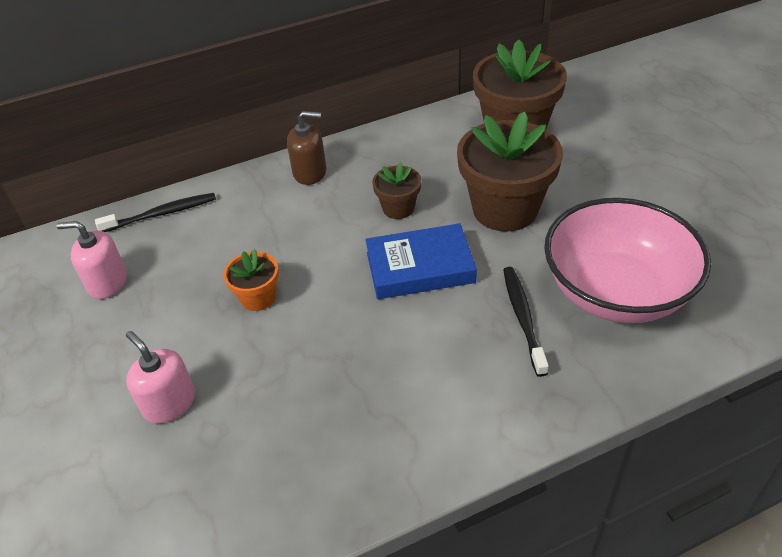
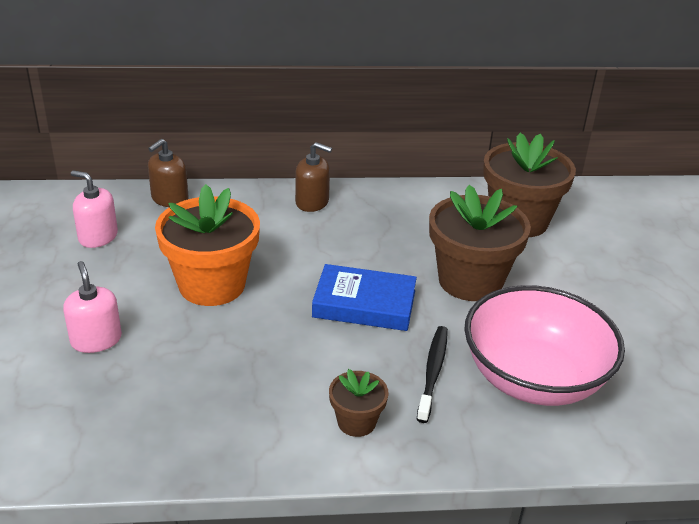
camera: 15 degrees right, 10 degrees down
(161, 214) = (169, 199): black toothbrush -> brown soap dispenser
(258, 297) = (212, 285): orange flower pot -> orange flower pot, size x2.03
(398, 208) = (373, 252): brown flower pot -> brown flower pot (356, 422)

